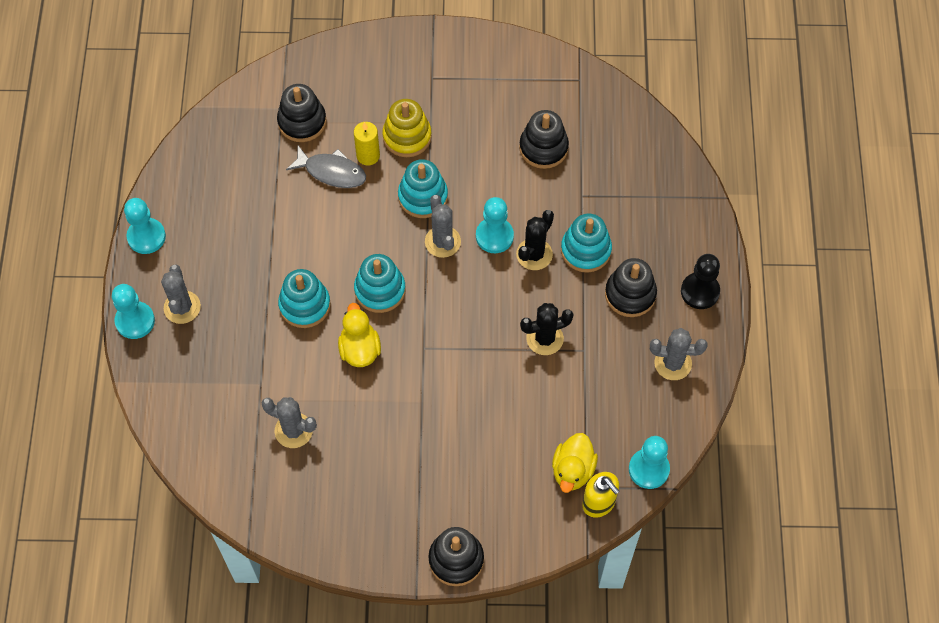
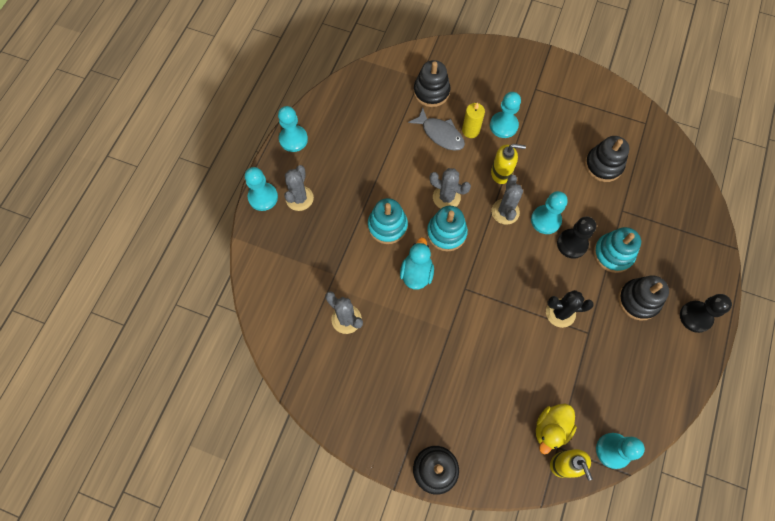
camera: 20 degrees right, 5 degrees up
(360, 349) = (416, 273): yellow duck -> turquoise duck
(407, 136) = (503, 125): yellow stacking toy -> turquoise pawn
(423, 197) = (501, 173): turquoise stacking toy -> yellow soap dispenser
(534, 254) = (572, 244): black cactus -> black pawn
(673, 363) = (657, 368): grey cactus -> grey cactus (446, 197)

